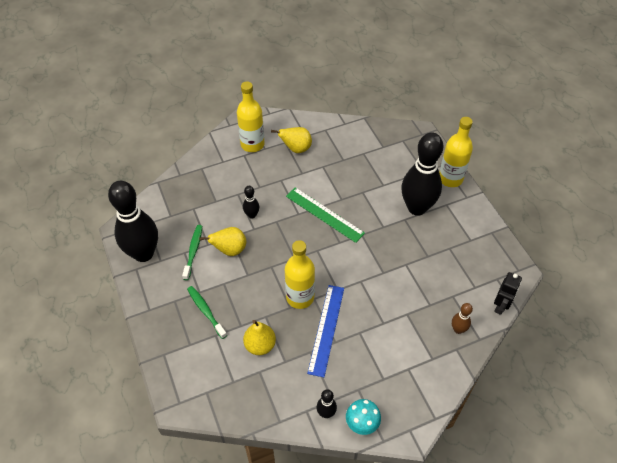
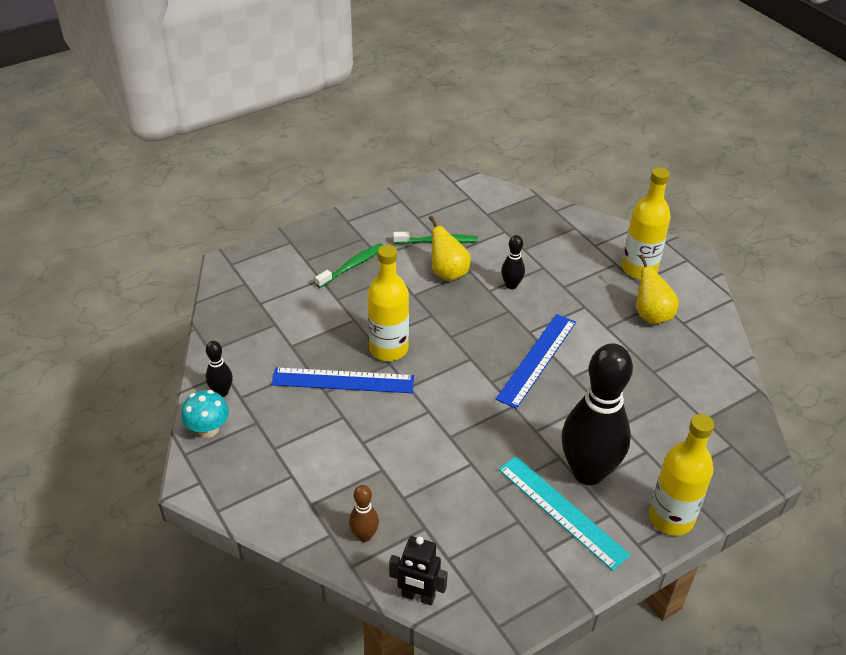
camera: 80 degrees right, 10 degrees down
(143, 253) = (424, 202): black bowling pin -> none
(260, 345) = (311, 319): yellow pear -> none
(324, 214) = (537, 359): green ruler -> blue ruler
(444, 226) = (562, 511): none -> turquoise ruler

